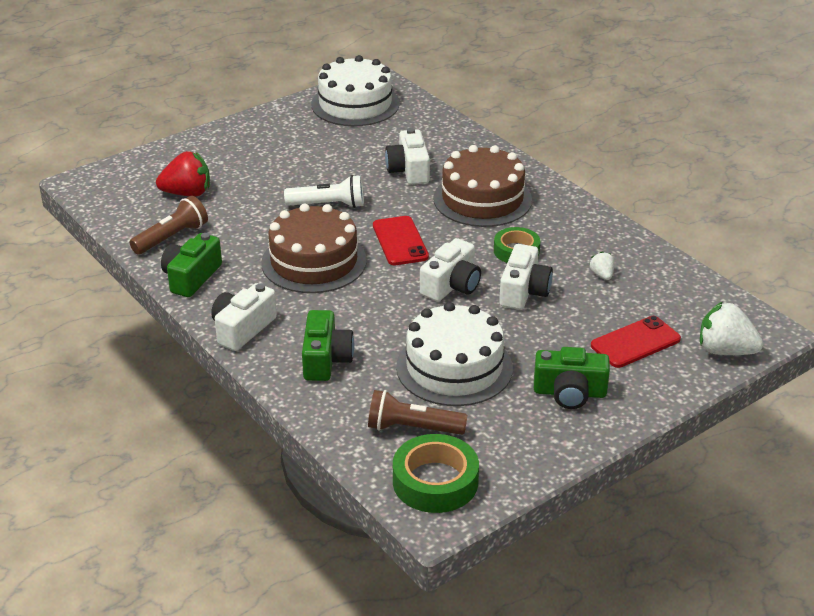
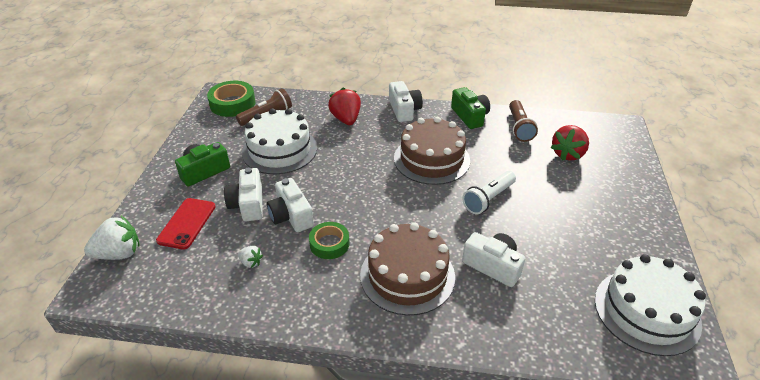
camera: 135 degrees right, 5 degrees up
(325, 359) = (346, 119): green camera -> red strawberry
(400, 241) = (408, 202): red phone -> none
(451, 285) = (338, 192): white camera -> white camera (248, 204)

